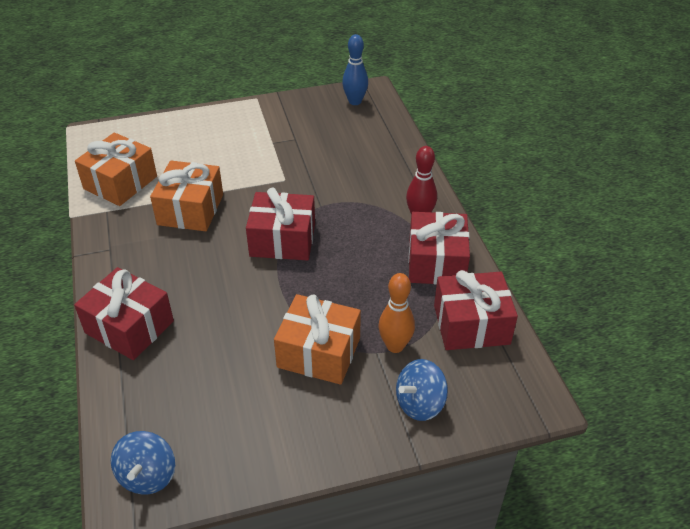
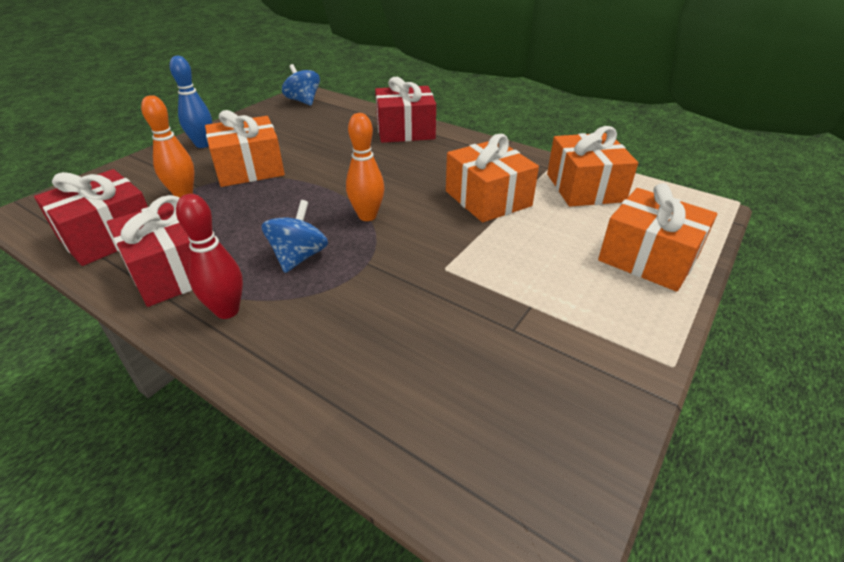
camera: 140 degrees right, 5 degrees down
(180, 131) = (648, 258): none -> orange gift
(282, 240) = (367, 216): red gift -> orange bowling pin
(355, 101) = (531, 479): blue bowling pin -> blue bowling pin (203, 144)
(420, 403) = (142, 175): blue spinning top -> blue spinning top (299, 257)

